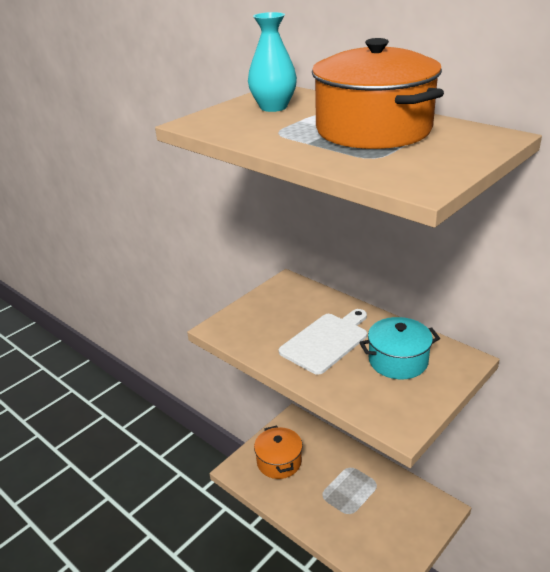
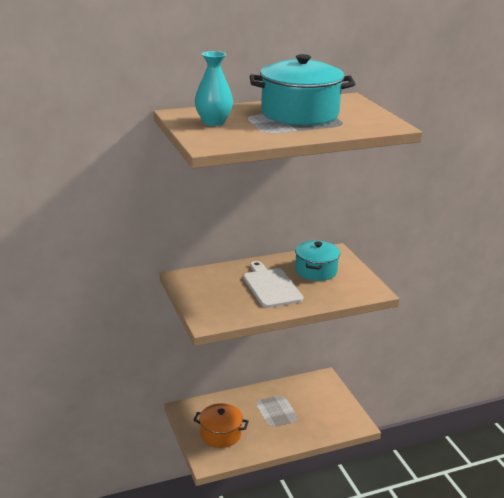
camera: 65 degrees left, 5 degrees down
(373, 130) = (300, 114): orange pot -> turquoise pot

